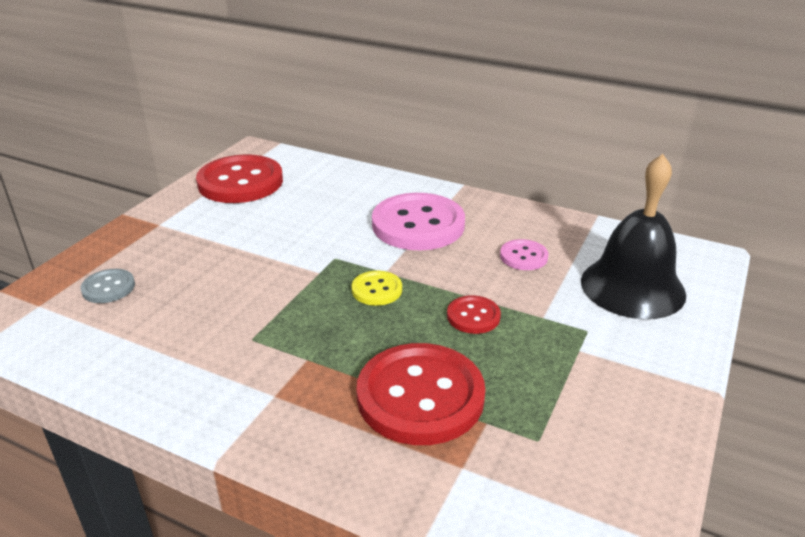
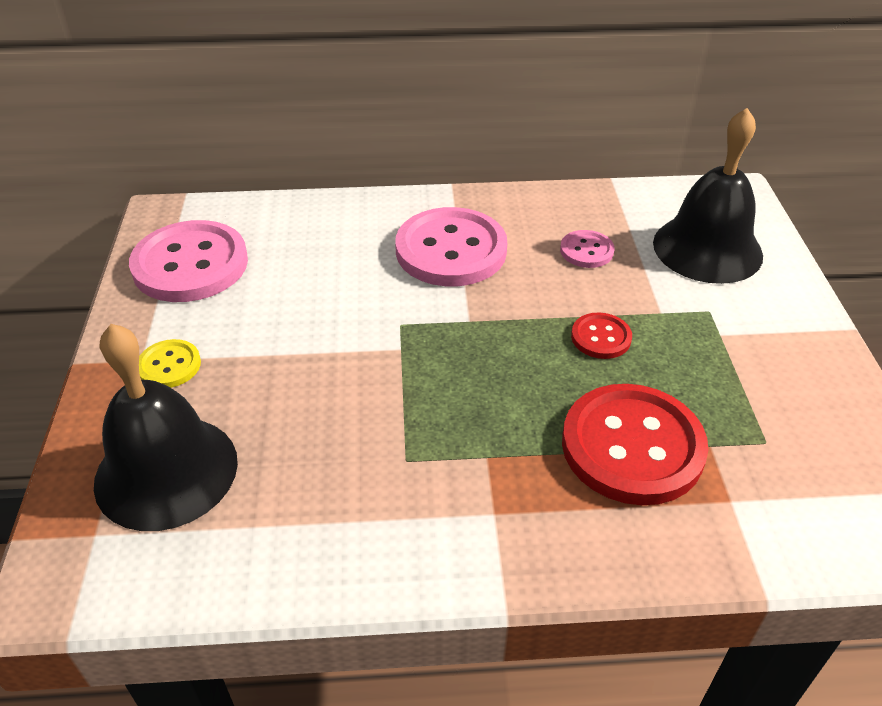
camera: 30 degrees left, 10 degrees up
(108, 288) = (166, 471): grey button -> black bell
(240, 182) = (190, 264): red button -> pink button
(377, 290) = (481, 345): yellow button -> yellow button (169, 365)

